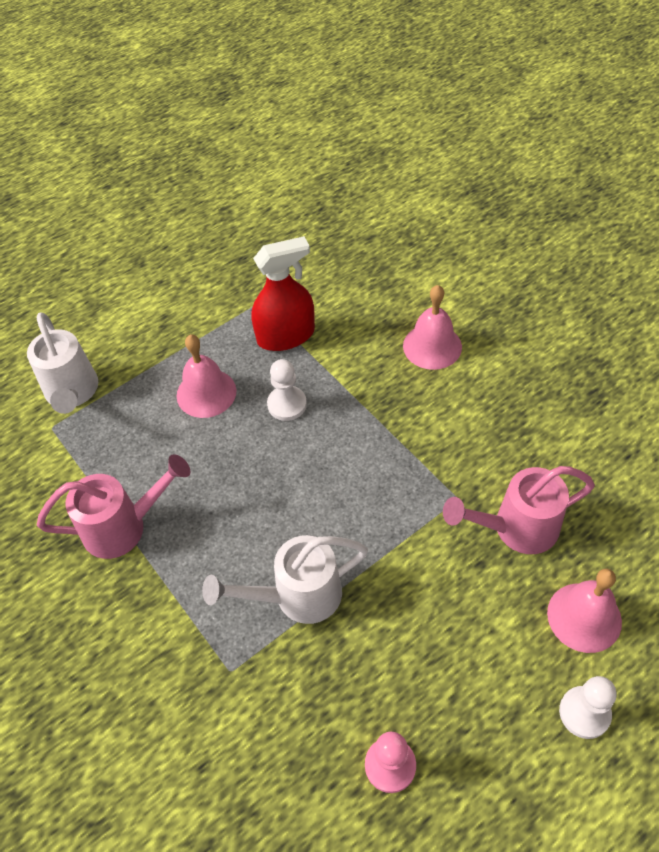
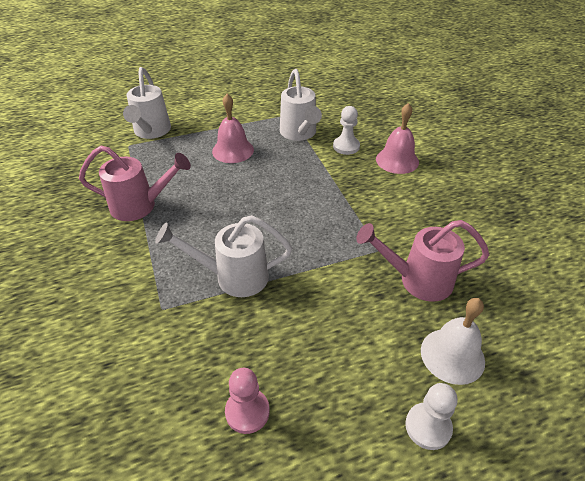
camera: 15 degrees right, 10 degrees down
(286, 336) = (299, 133): red spray bottle -> white watering can
(287, 404) = (282, 168): white pawn -> white pawn (346, 146)
(584, 617) = (452, 355): pink bell -> white bell

